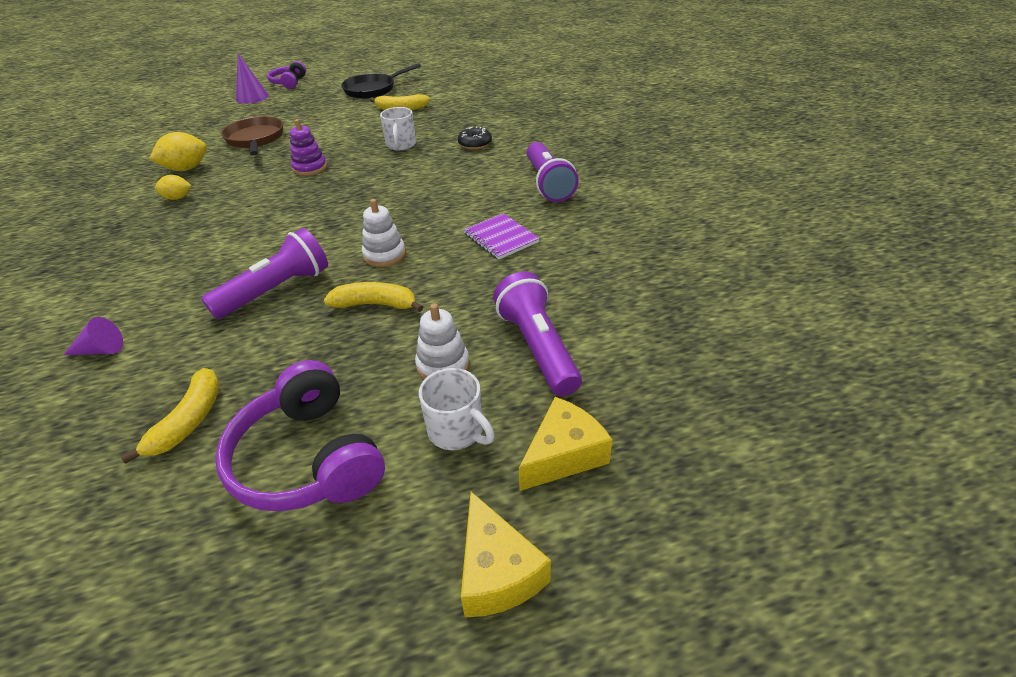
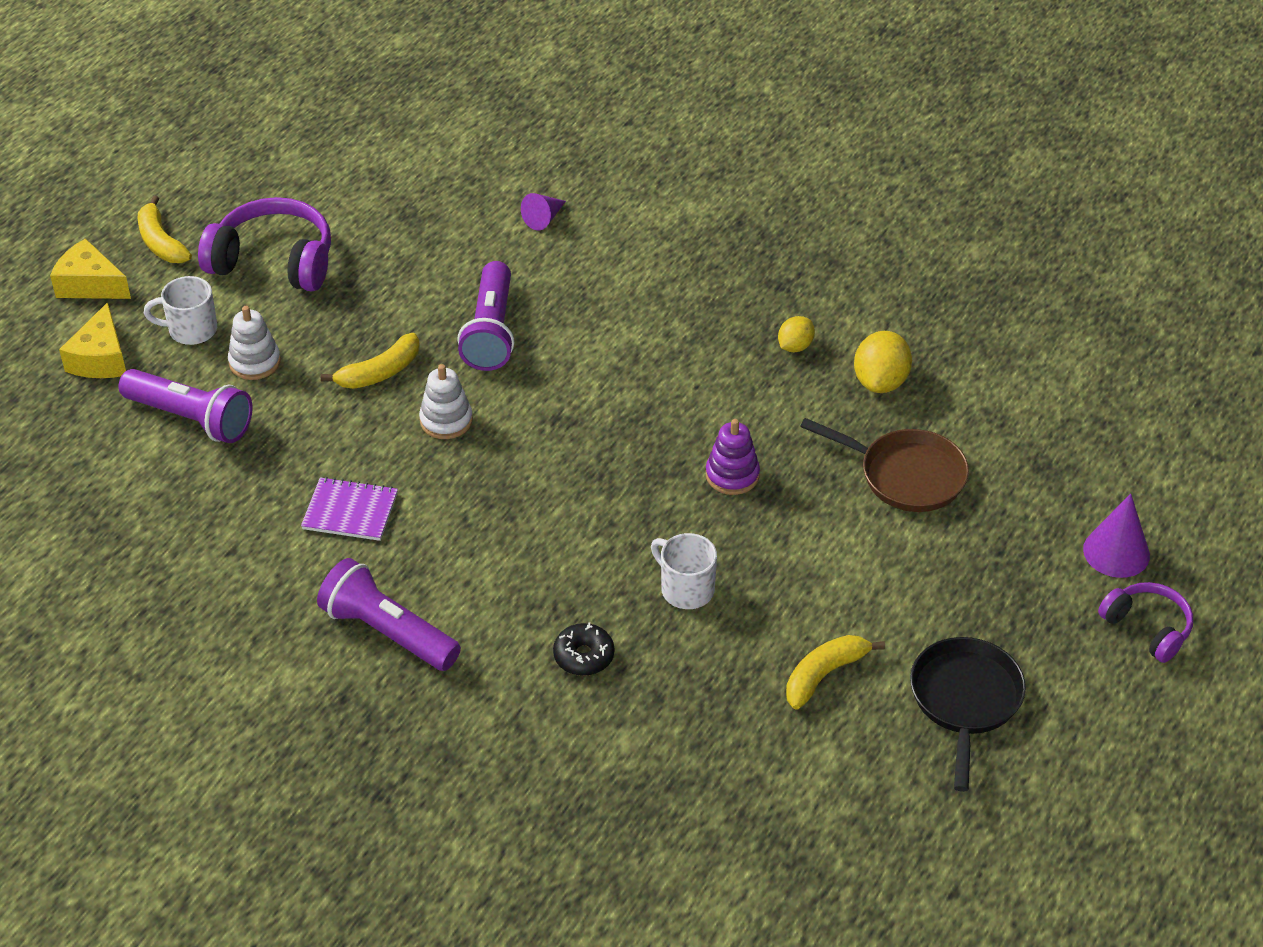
camera: 135 degrees right, 5 degrees up
(189, 421) = (390, 230): yellow banana -> yellow banana (161, 242)

